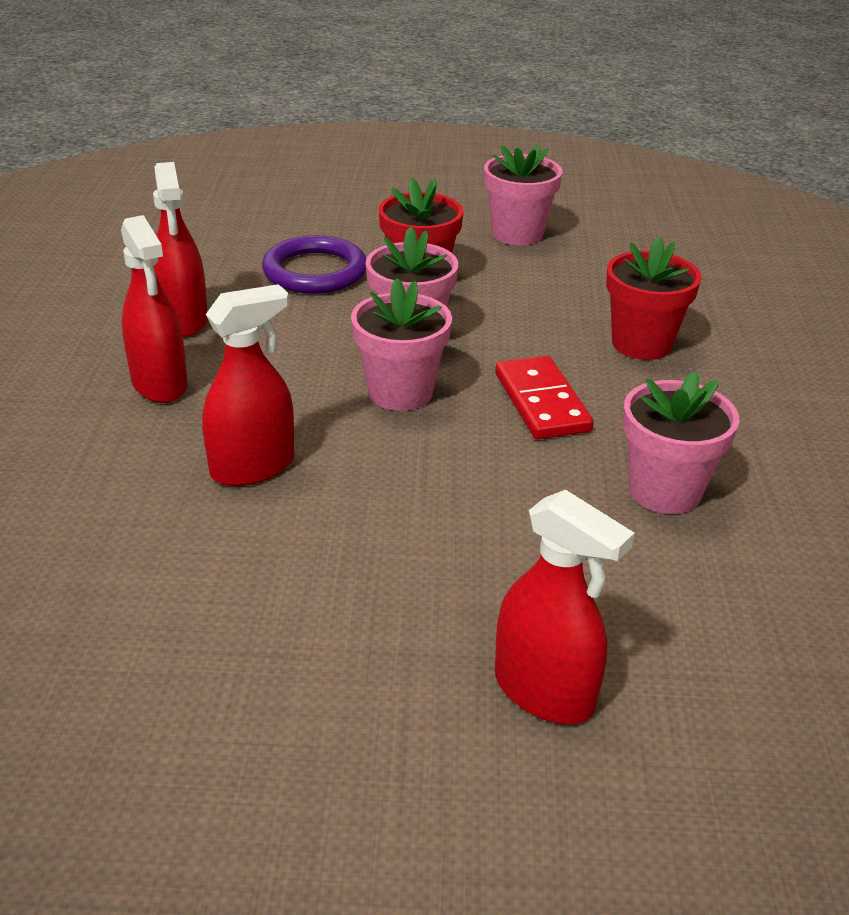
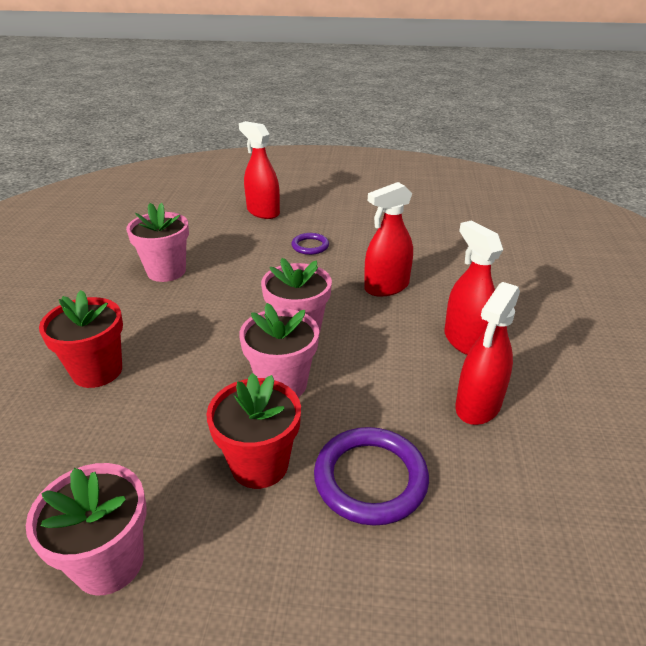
camera: 175 degrees left, 0 degrees up
(184, 320) = (478, 405): red spray bottle -> red spray bottle turned 135 degrees counterclockwise
(400, 564) = (310, 246): none -> purple ring
(541, 402) = (205, 322): red domino -> none

